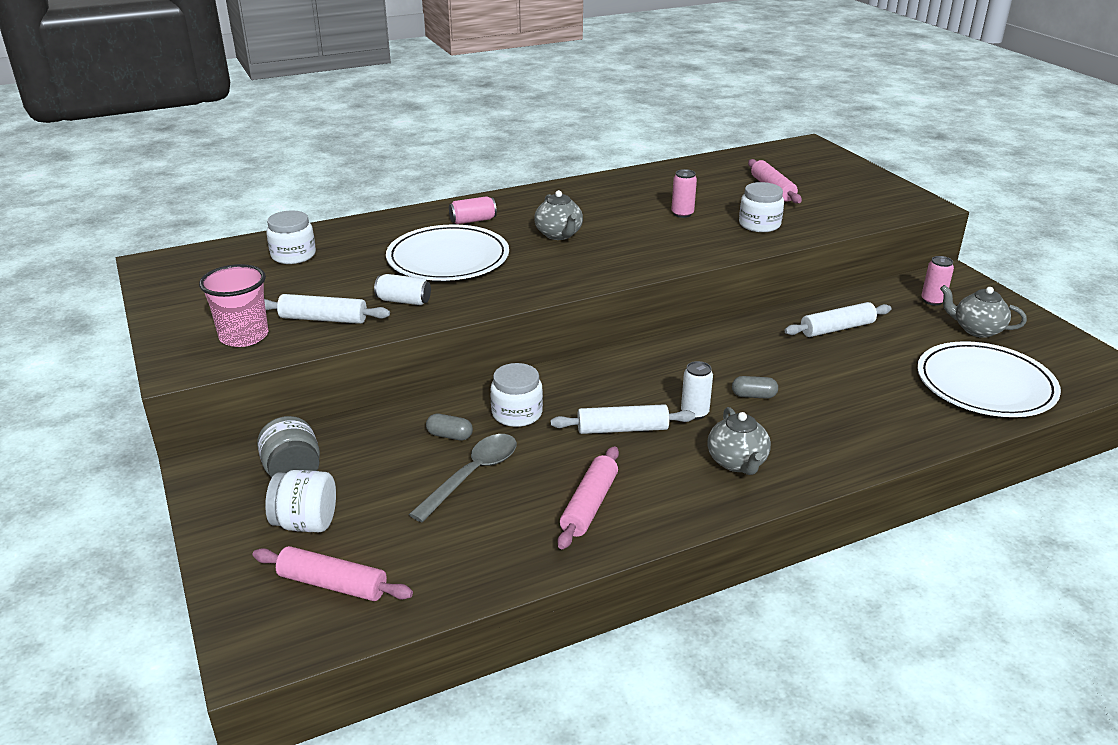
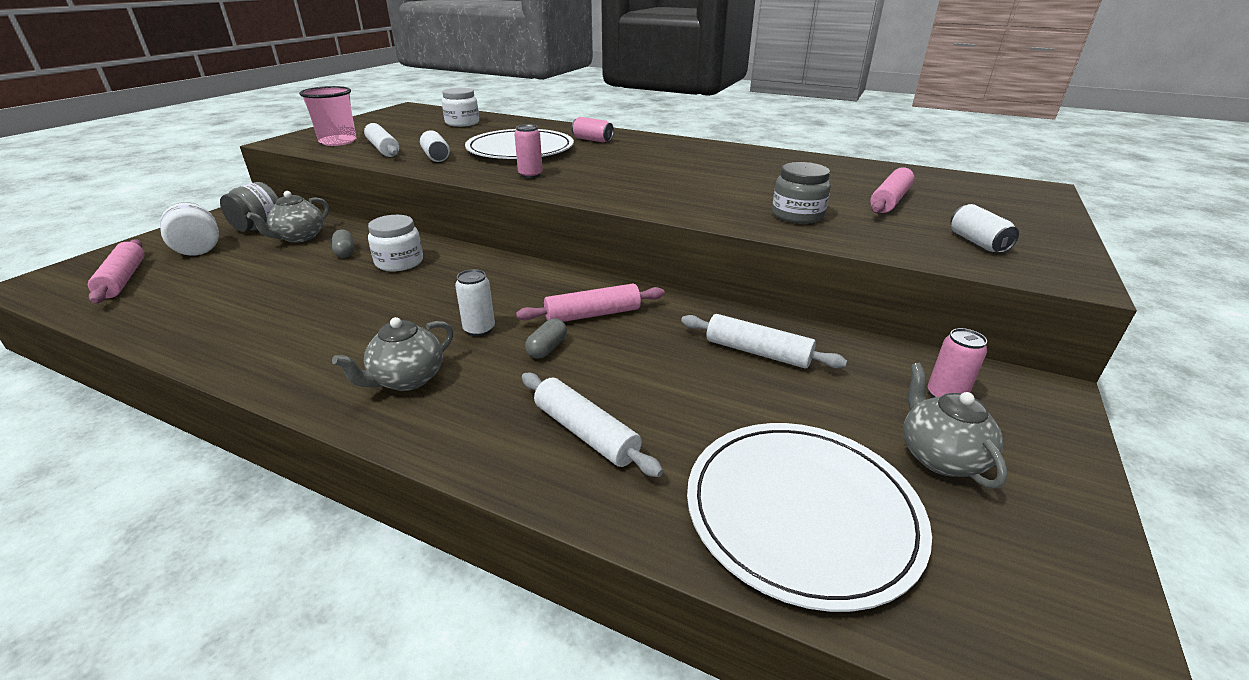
camera: 50 degrees right, 0 degrees up
(473, 475) = (295, 276): grey spoon -> none
(559, 235) = (618, 163): grey teapot -> grey teapot (299, 237)
(589, 505) = (278, 332): pink rolling pin -> pink rolling pin (593, 314)
(622, 429) = (416, 307): white rolling pin -> white rolling pin (585, 433)
(682, 214) = (747, 185): pink can -> pink can (530, 175)
(753, 396) = (547, 348): grey capsule -> grey capsule turned 60 degrees clockwise
(759, 224) = (797, 215): white jar -> grey jar
(861, 201) = (977, 242): none -> white can

